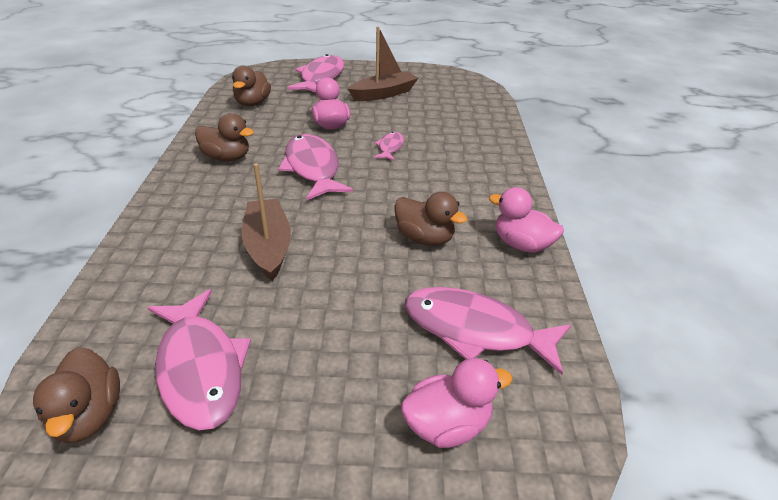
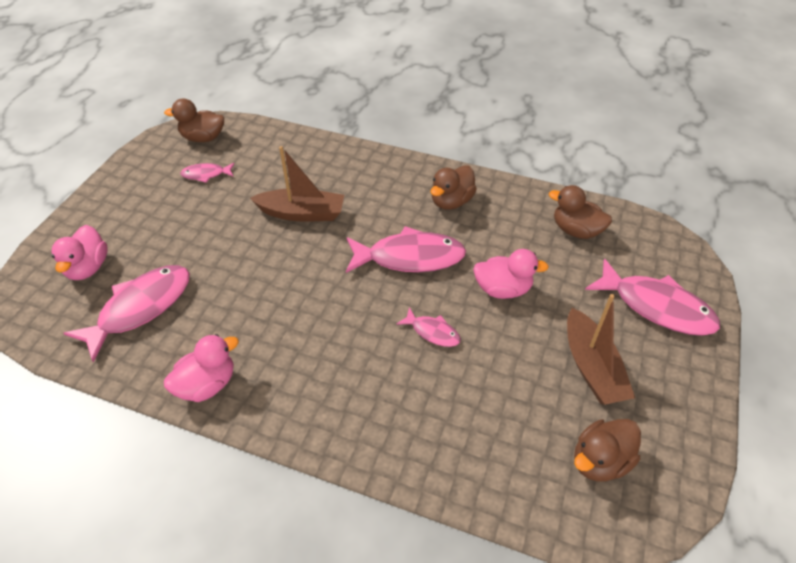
camera: 110 degrees right, 10 degrees up
(200, 368) = (206, 174): pink fish -> pink fish, size x0.50
(424, 238) = (258, 312): brown duck -> brown duck (600, 461)

